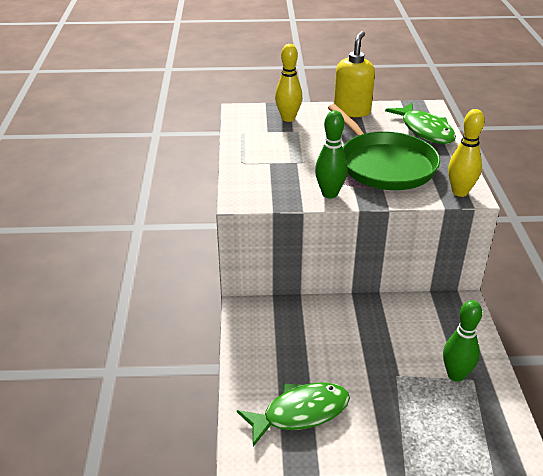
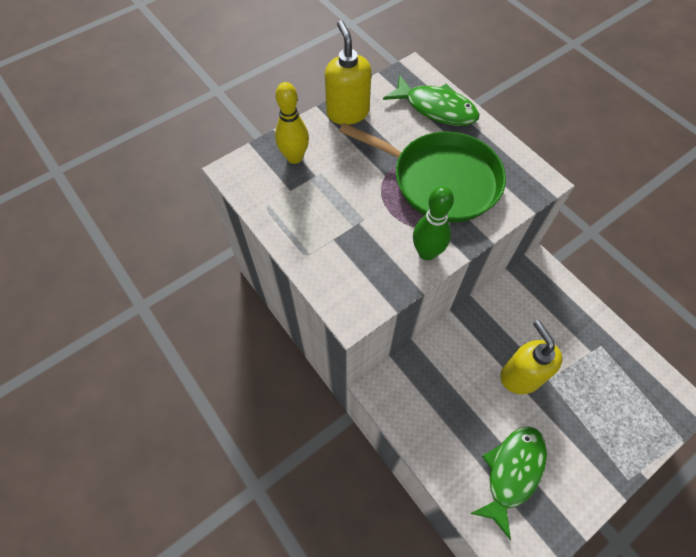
camera: 35 degrees left, 25 degrees up
(372, 360) = (520, 376): none -> yellow soap dispenser
(456, 375) = (587, 349): green bowling pin -> none
(460, 192) = (531, 183): yellow bowling pin -> none

